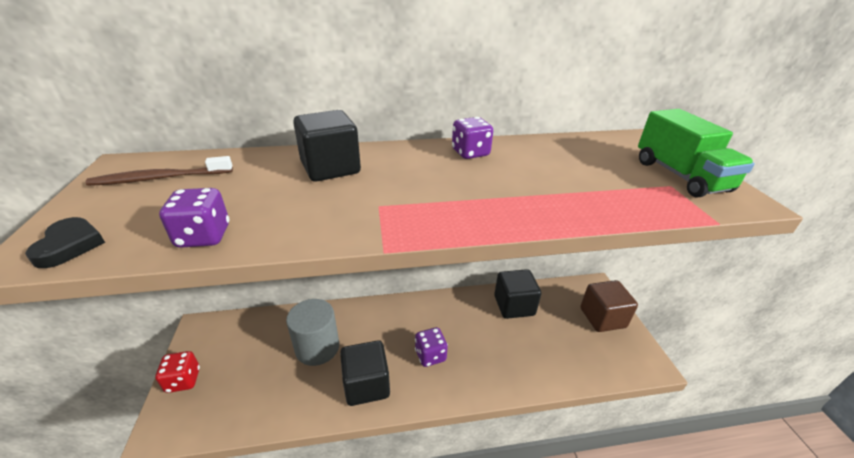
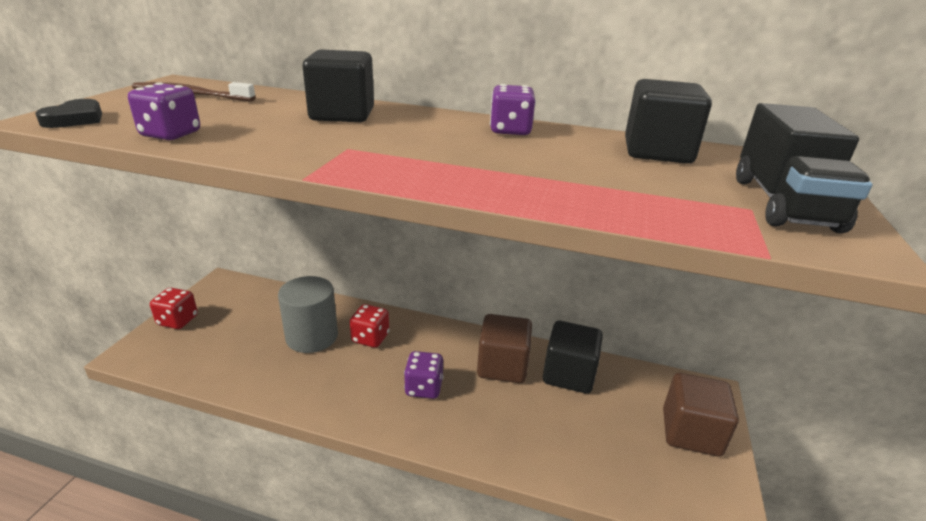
camera: 25 degrees right, 5 degrees down
(364, 330) = (370, 338): none -> red dice
(366, 385) = (334, 389): black cube -> black cube (657, 152)
(470, 316) = (502, 366): none -> brown cube
(680, 176) = (783, 203): green truck -> black truck

